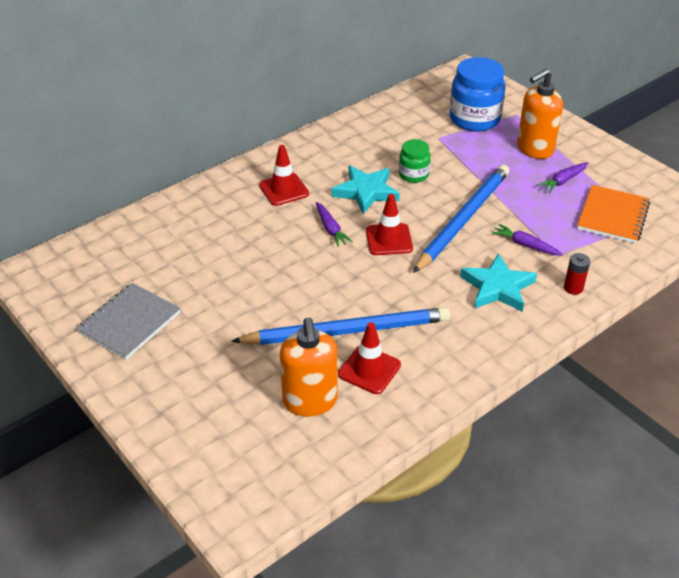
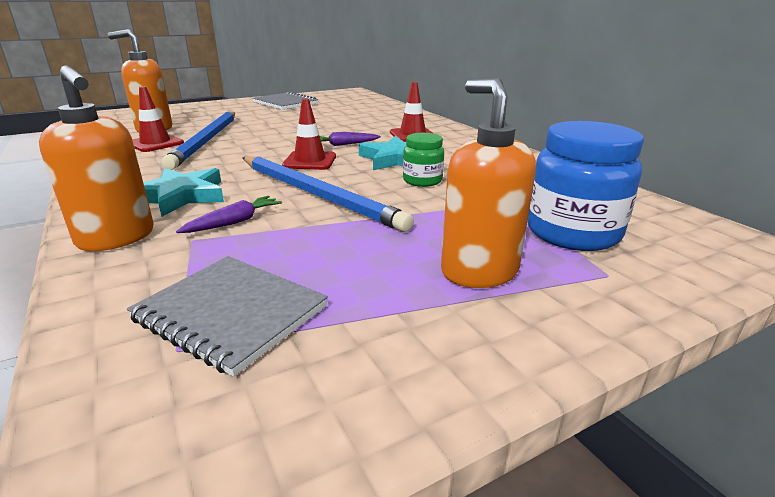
camera: 100 degrees right, 15 degrees down
(563, 181) = (368, 281): purple carrot -> none
(573, 288) = (116, 238): red battery -> orange soap dispenser
(612, 216) = (231, 313): orange notebook -> grey notebook

